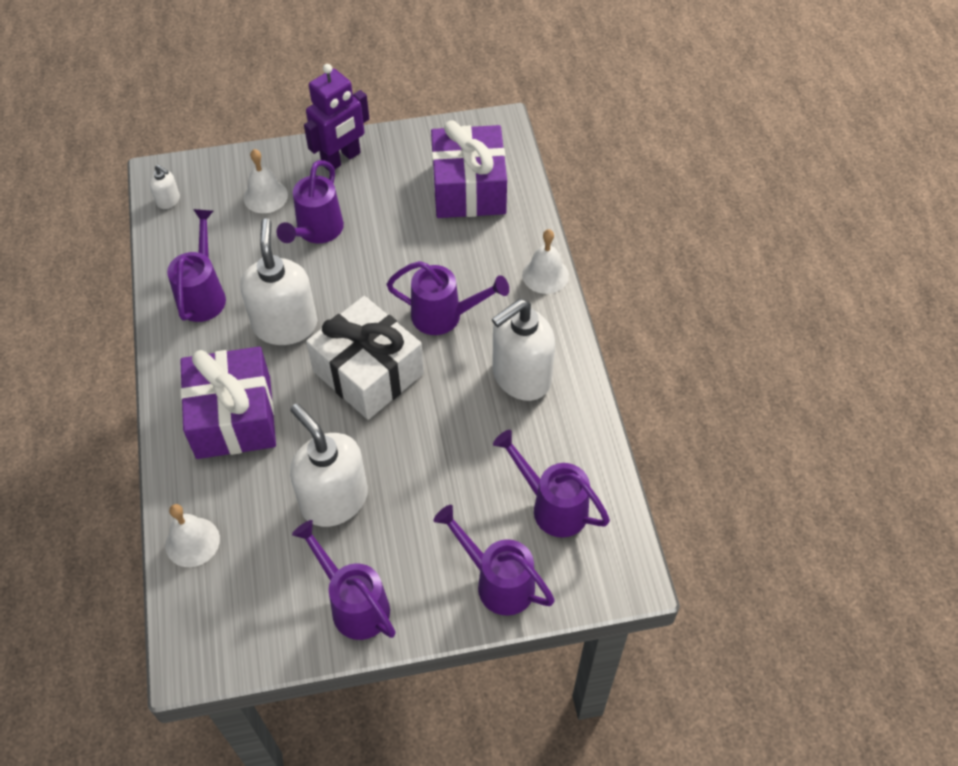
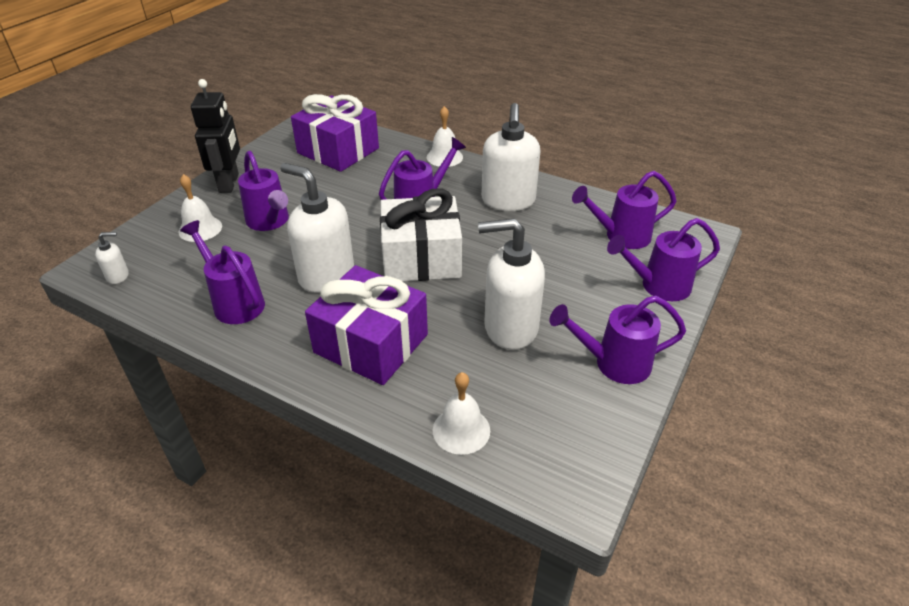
camera: 50 degrees left, 15 degrees down
(341, 159) = (229, 183): purple robot -> black robot

